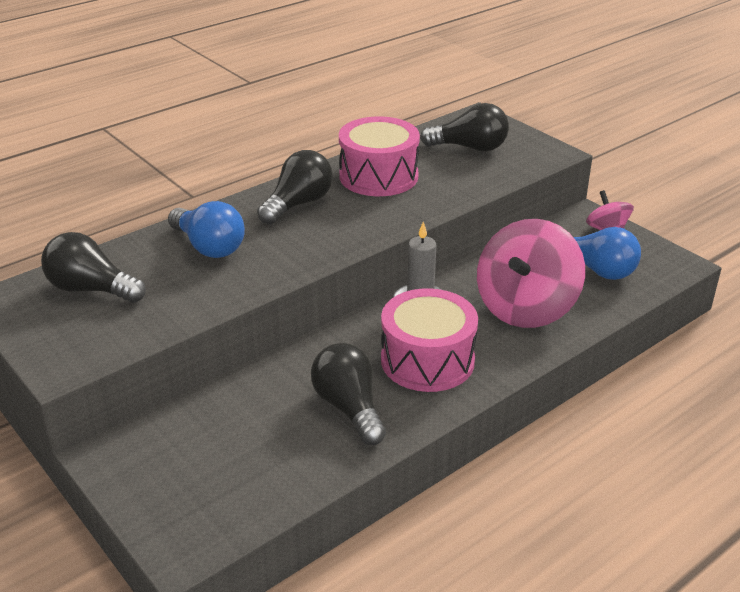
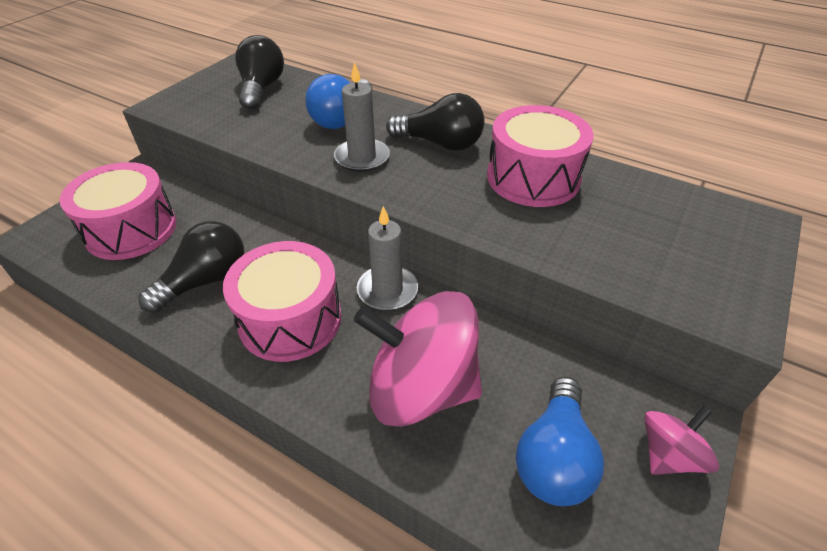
camera: 70 degrees right, 10 degrees up
(227, 461) = (131, 229): none -> pink drum
(291, 247) = (362, 158): none -> grey candle
(470, 147) = (665, 232): black light bulb -> none

